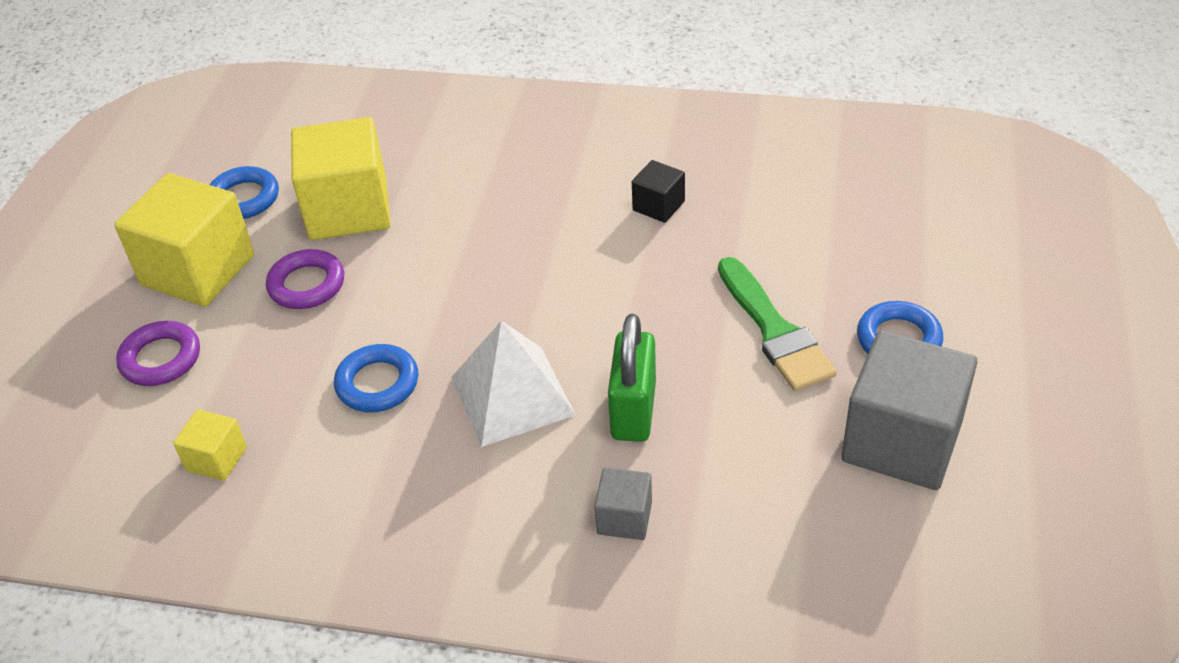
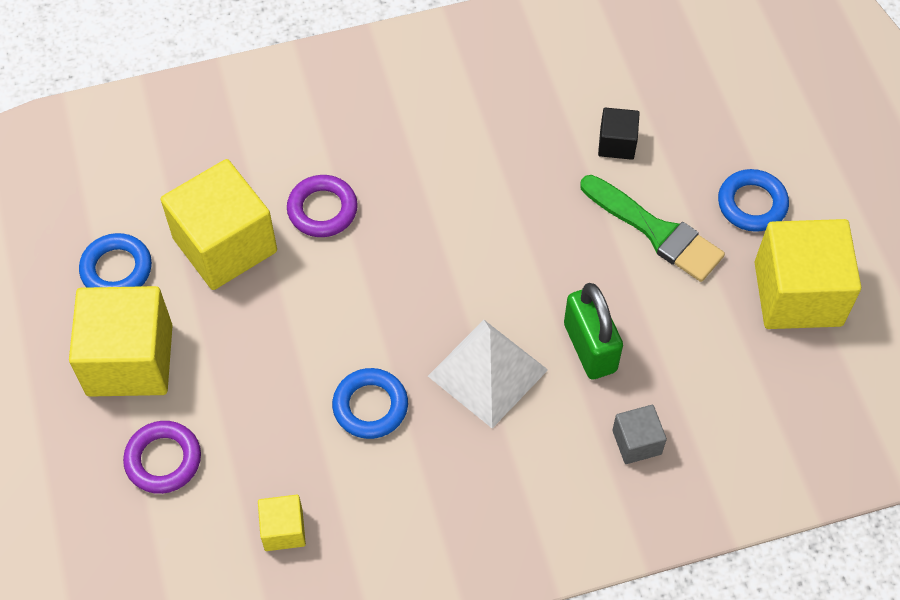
camera: 30 degrees left, 15 degrees up
(307, 285) = (242, 336): purple ring -> purple ring (322, 210)
(658, 206) = (496, 142): black cube -> black cube (617, 143)
(902, 441) = (798, 294): grey cube -> yellow cube

